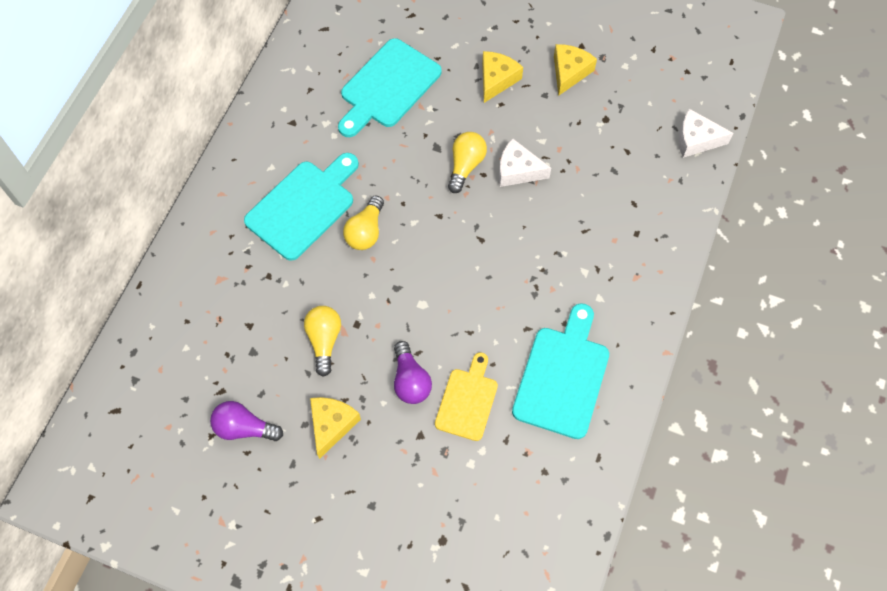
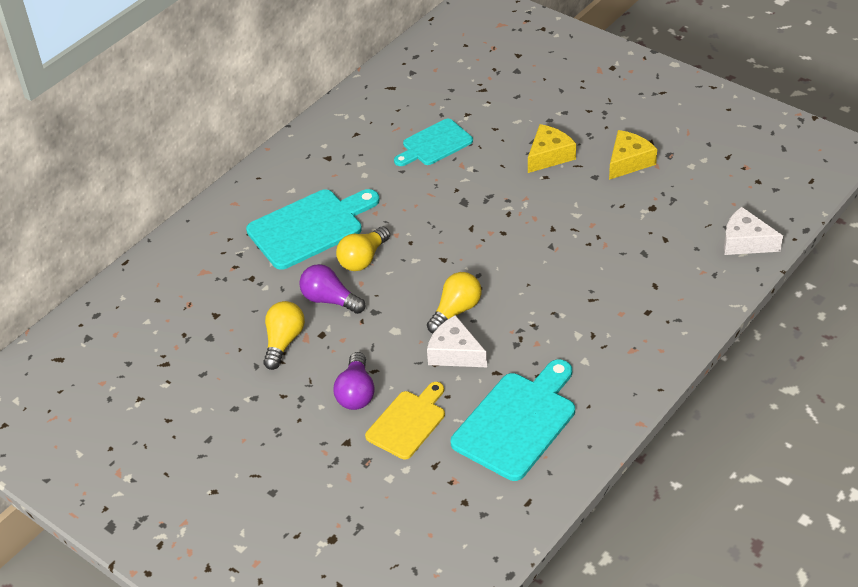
camera: 20 degrees right, 20 degrees down
(244, 428) = (174, 398): purple light bulb -> purple light bulb (330, 300)
(332, 425) = (261, 414): yellow cheese -> none
(388, 87) = (434, 144): turquoise cutting board -> turquoise cutting board, size x0.64
(465, 165) = (487, 222): yellow light bulb -> yellow light bulb (456, 311)
(517, 170) = (540, 235): white cheese -> white cheese (454, 353)

